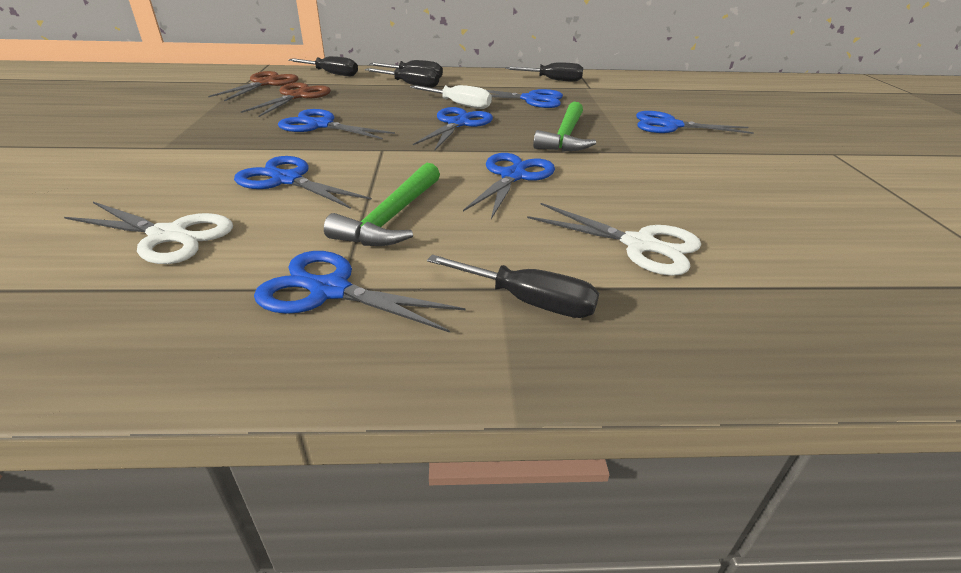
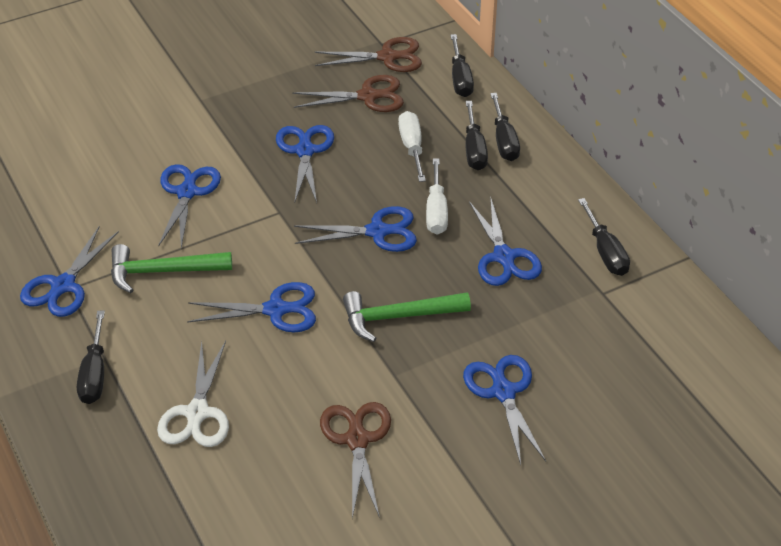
camera: 65 degrees right, 10 degrees up
(168, 235) = (83, 188): white scissors -> none
(330, 291) = (63, 285): blue scissors -> blue scissors turned 150 degrees counterclockwise
(379, 97) = (412, 147): none -> white screwdriver
(707, 179) = (357, 440): none -> brown scissors

